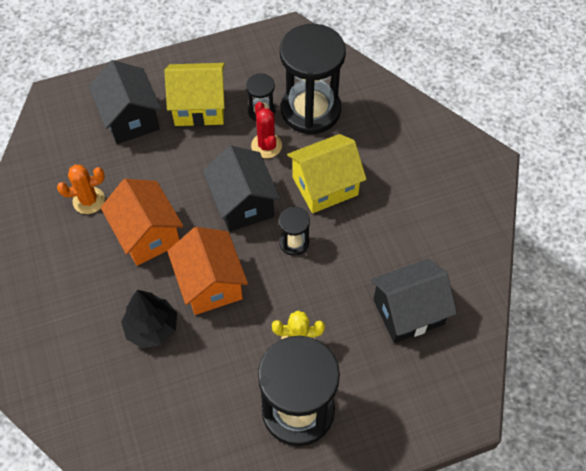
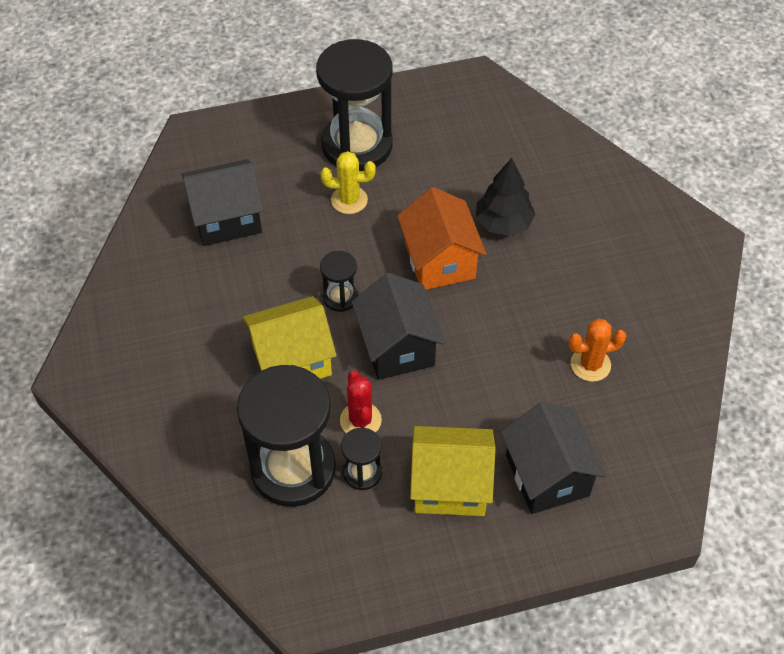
camera: 175 degrees left, 5 degrees down
(147, 234) = (514, 318): orange house -> none

